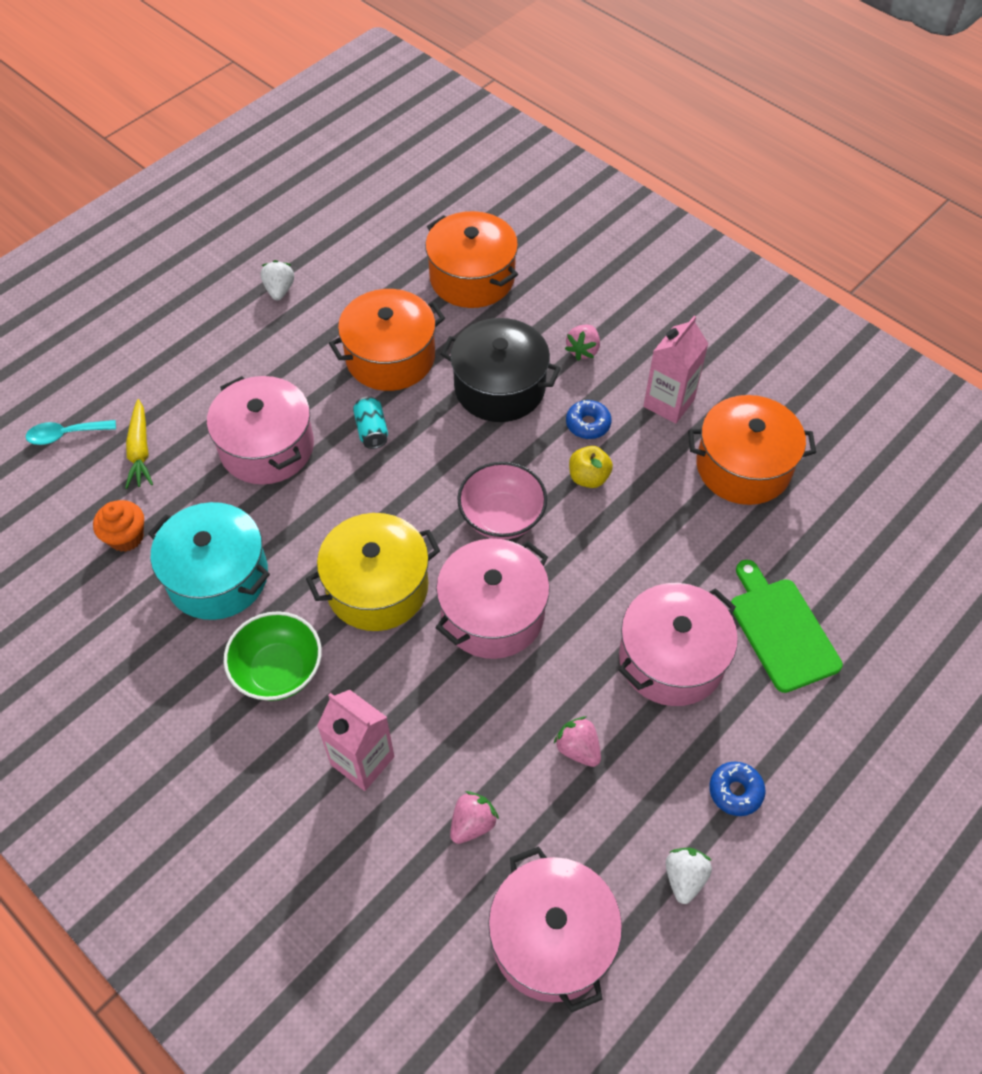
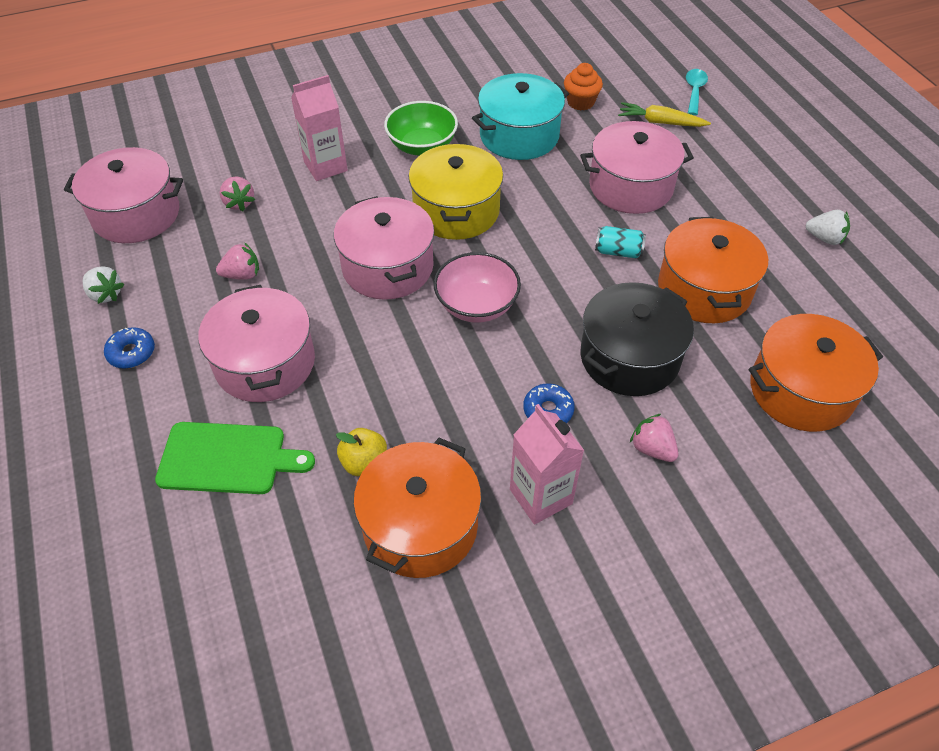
camera: 115 degrees right, 5 degrees down
(588, 477) = (483, 384): yellow apple -> yellow apple (364, 463)

